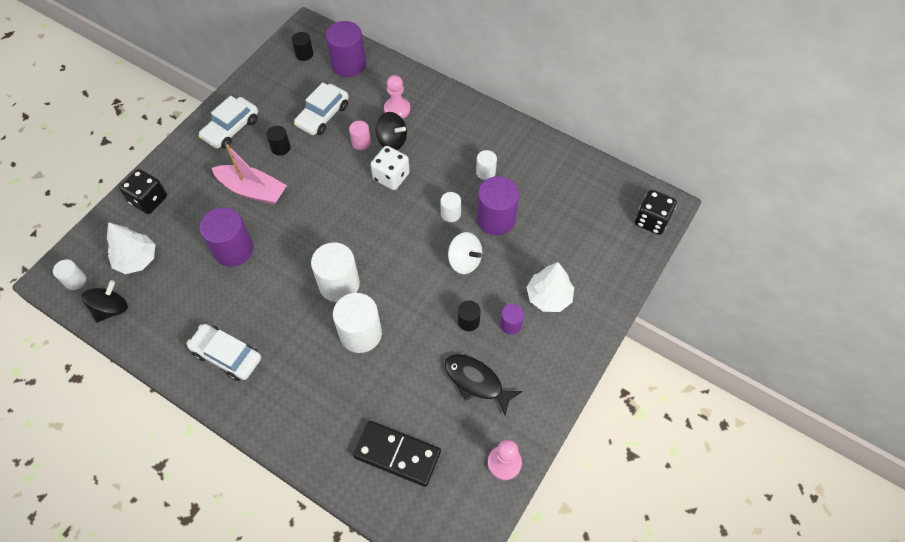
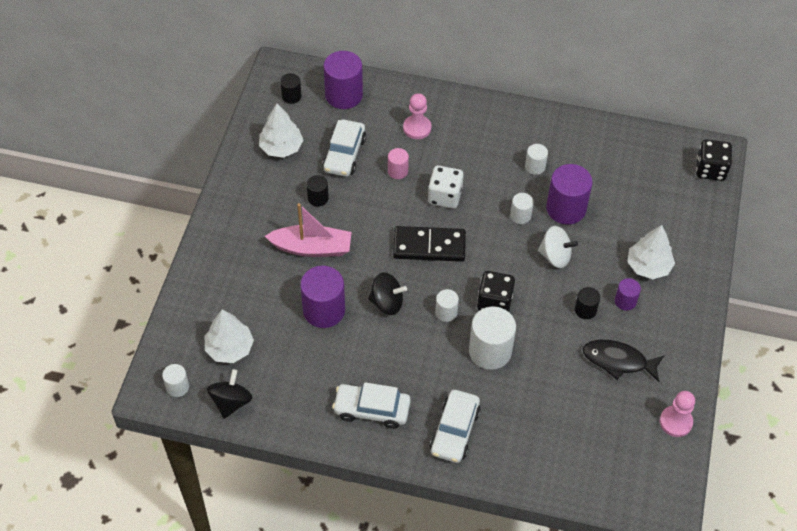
camera: 20 degrees left, 5 degrees down
(149, 200) = (209, 287): black dice -> black dice (494, 302)
(231, 129) = (255, 193): white car -> white car (454, 431)
(273, 95) = (281, 147): none -> white tree
(339, 284) = (446, 312): white cylinder -> white cylinder, size x0.52
(392, 140) = (427, 161): black spinning top -> black spinning top (387, 303)
(397, 454) = (577, 445): black domino -> black domino (429, 246)

